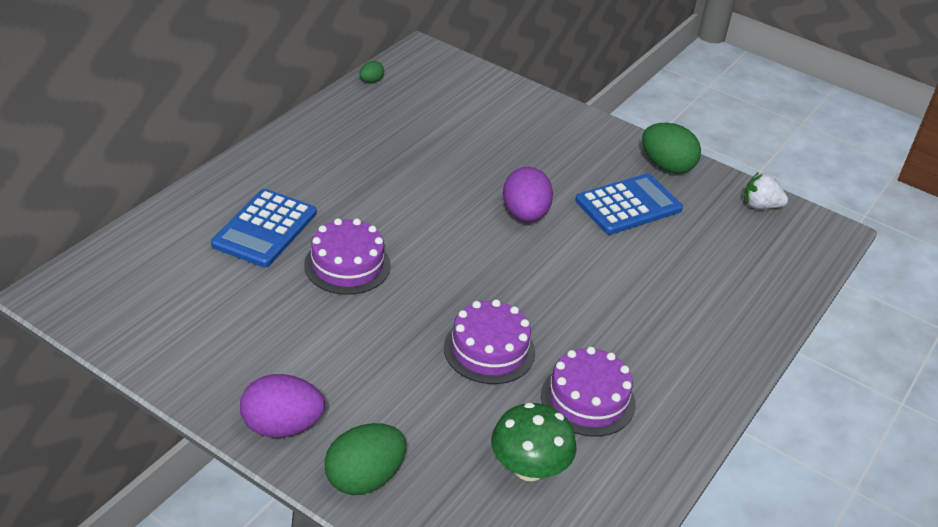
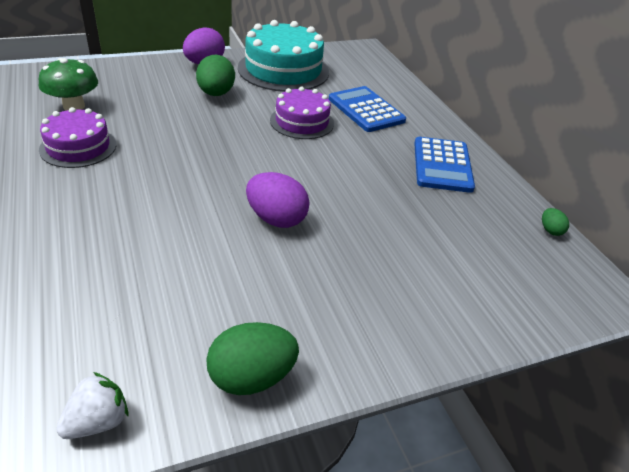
camera: 125 degrees right, 0 degrees up
(220, 339) = (283, 70): none -> turquoise cake
(364, 478) = (144, 68): green egg -> green egg (216, 94)
(489, 350) = (167, 134): purple cake -> none
(628, 205) = (222, 293): blue calculator -> blue calculator (442, 165)

